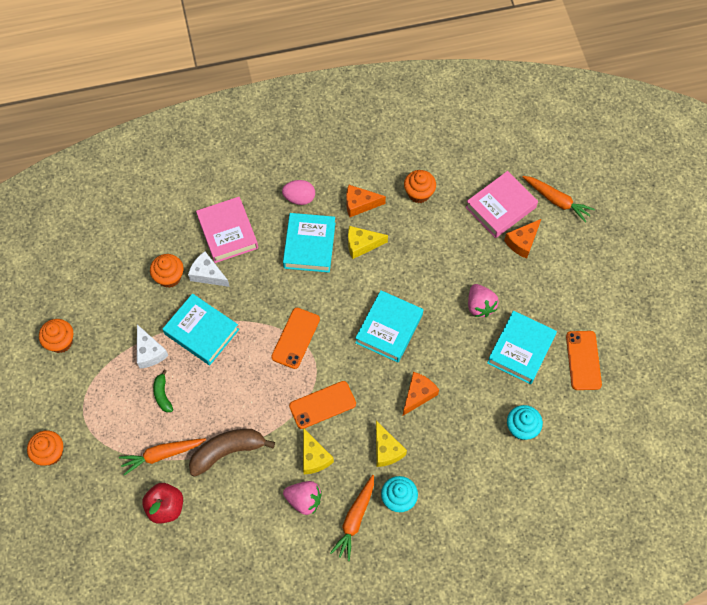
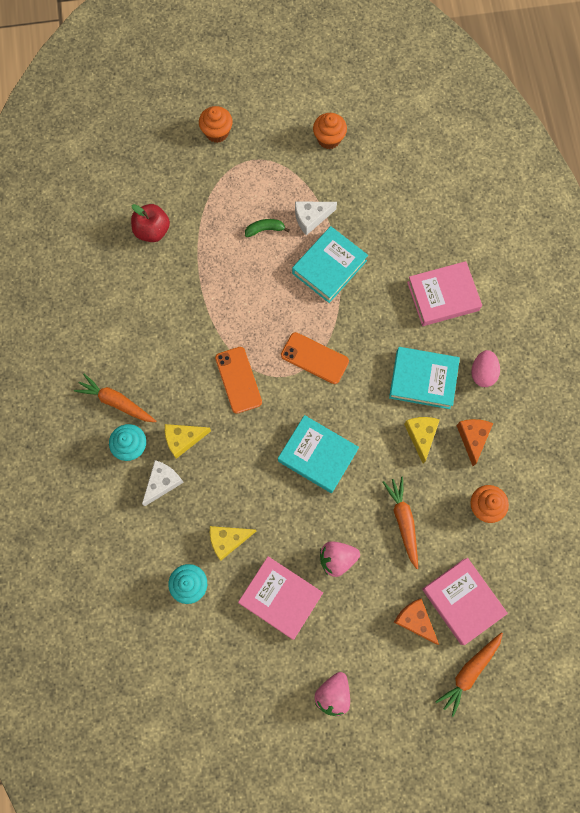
camera: 95 degrees right, 10 degrees up
(162, 455) = (204, 228): orange carrot -> orange carrot (403, 521)
(169, 277) = (393, 238): orange cupcake -> none
(207, 274) = (394, 275): white cheese -> white cheese (163, 482)
(227, 451) = (200, 287): brown banana -> none
(304, 500) = (142, 355): pink strawberry -> pink strawberry (333, 694)
(314, 457) = (184, 367): yellow cheese -> yellow cheese (228, 540)
(418, 395) = (239, 478): orange cheese -> none
(521, 349) = (280, 598): turquoise book -> pink book
(583, 360) = (261, 668): orange phone -> none

